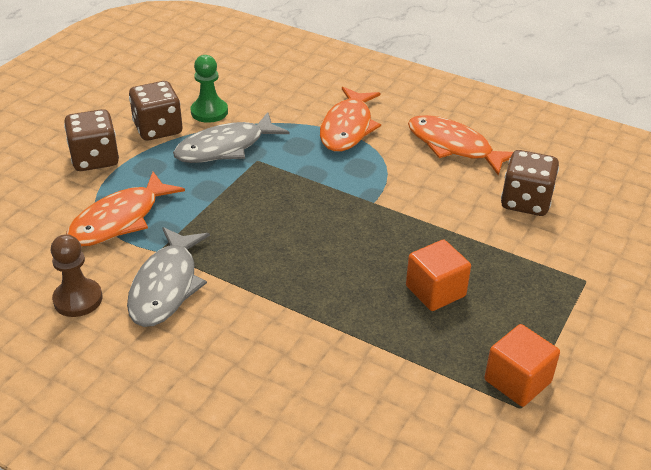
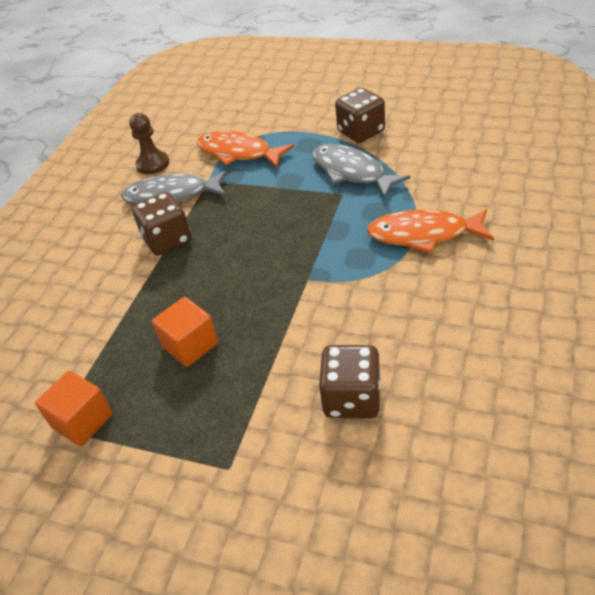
camera: 85 degrees right, 5 degrees up
(95, 159) = (307, 118): brown dice -> brown dice (167, 240)
(209, 112) = (401, 148): green pawn -> none
(453, 146) = (432, 320): orange fish -> none

